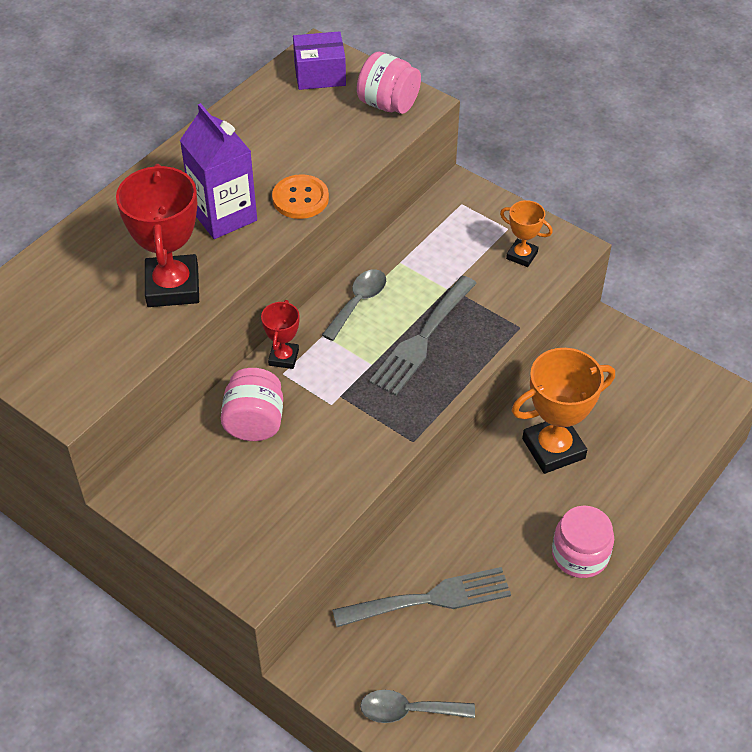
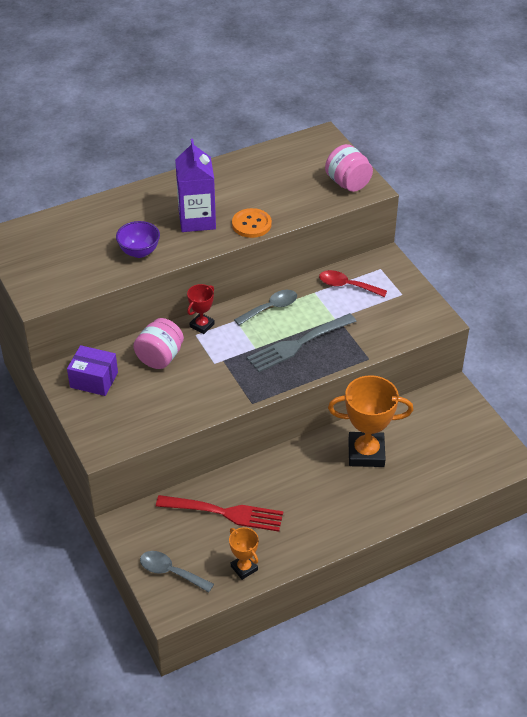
camera: 25 degrees right, 5 degrees down
(173, 286) = (139, 252): red trophy -> purple bowl
(320, 74) = (315, 151): purple box -> purple box (94, 380)
(430, 598) = (225, 513): grey fork -> red fork
(434, 240) = (347, 286): none -> red spoon
(522, 255) = (400, 314): orange trophy -> orange trophy (244, 568)
(580, 554) = (341, 524): pink jar -> none

